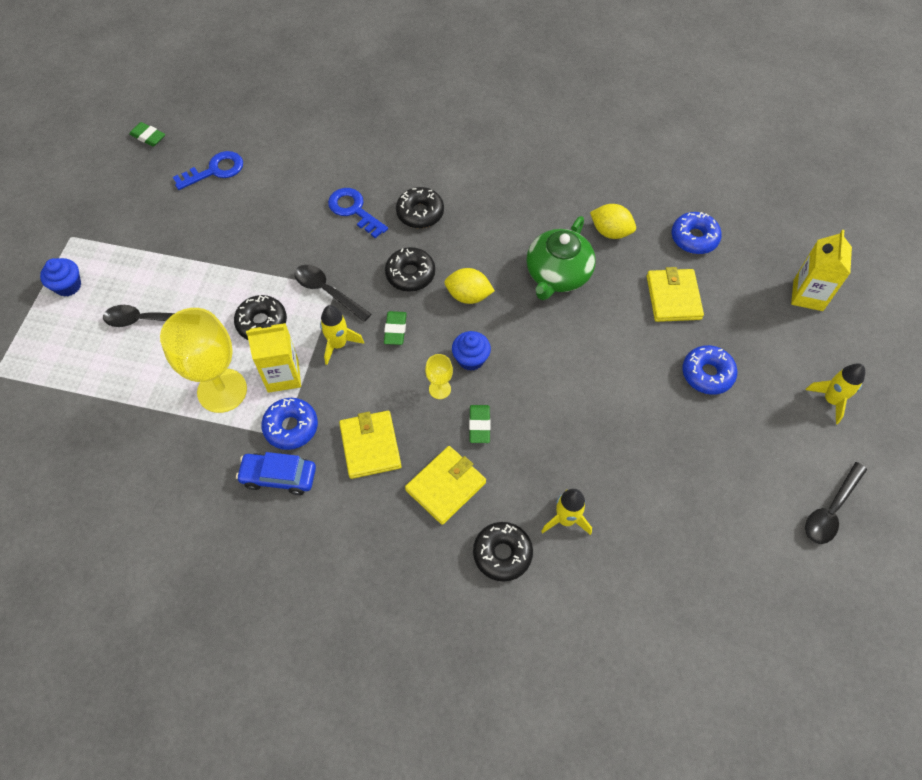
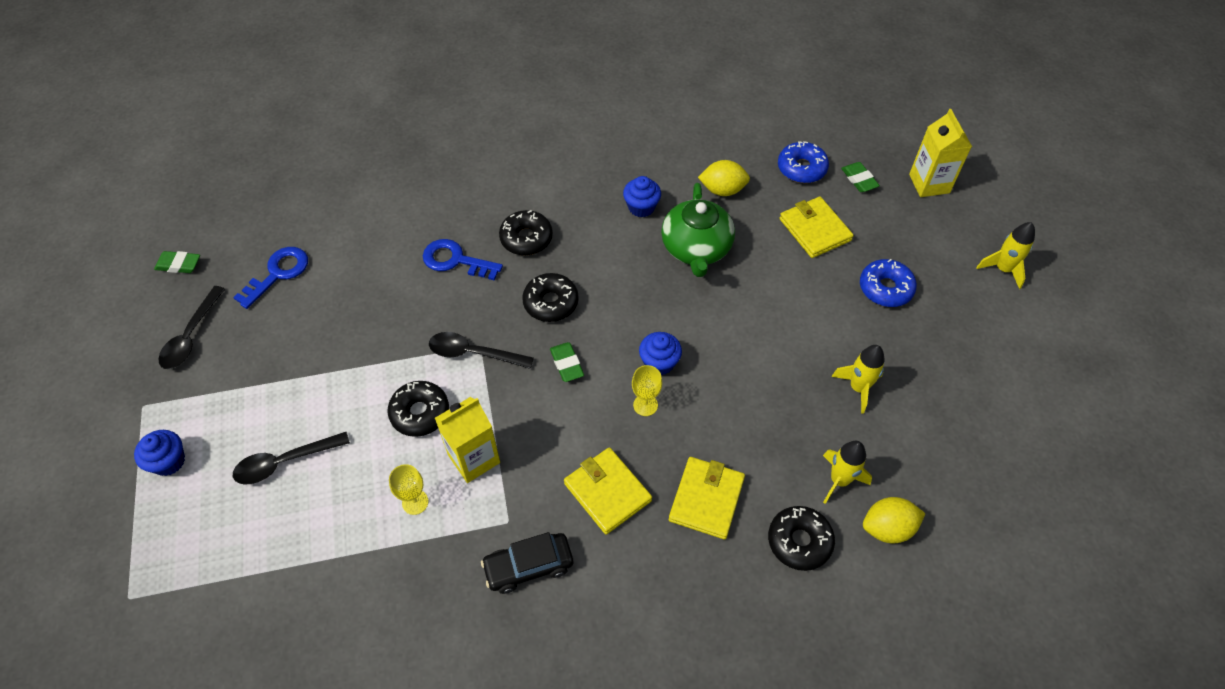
camera: 25 degrees left, 5 degrees down
(222, 390) = (415, 502): yellow goblet -> yellow goblet, size x0.45
(279, 477) = (529, 566): blue car -> black car
(291, 427) = (513, 508): blue donut -> none
(338, 344) = (515, 402): yellow rocket -> yellow rocket (858, 388)
(468, 296) = (621, 302): yellow lemon -> yellow lemon (887, 528)
(479, 425) = (705, 424): green eraser -> green eraser (859, 179)
(531, 221) = (641, 207): none -> blue cupcake
(831, 510) = (1060, 367): black spoon -> black spoon (191, 336)

